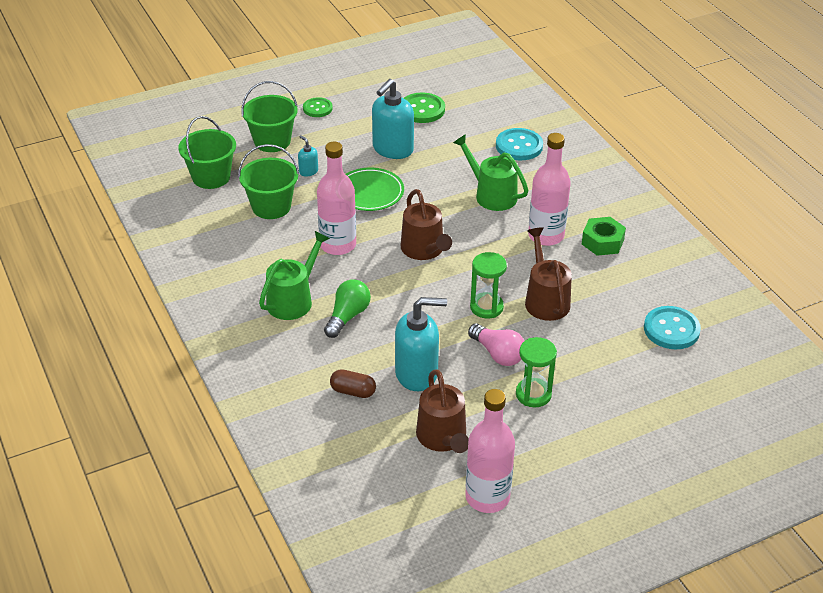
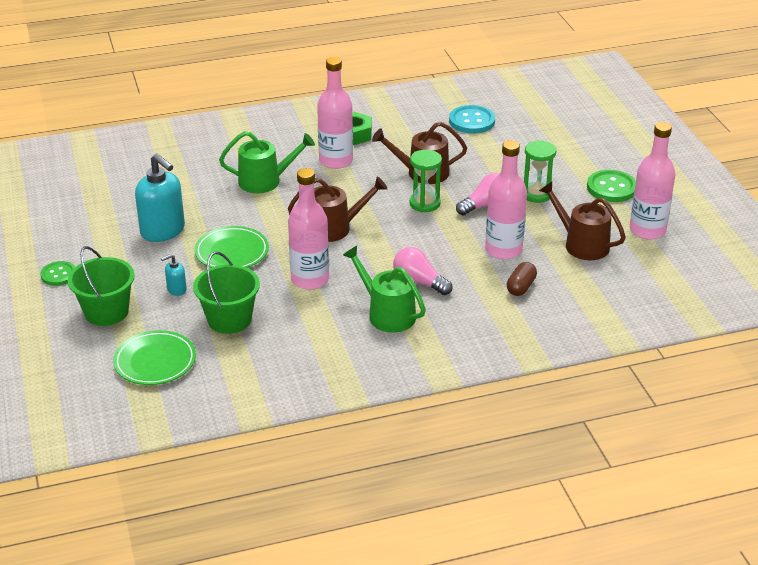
camera: 80 degrees left, 5 degrees down
(211, 177) = (155, 361): green bucket -> green plate
(347, 316) = (419, 282): green light bulb -> pink light bulb
(417, 374) = (503, 250): turquoise soap dispenser -> pink bottle
(422, 109) = (100, 205): green button -> green button (611, 188)
(443, 438) = (582, 244): brown watering can -> brown watering can turned 135 degrees counterclockwise
(492, 195) = (265, 181): green watering can -> green watering can turned 150 degrees counterclockwise
(519, 146) = (194, 156): turquoise button -> none

